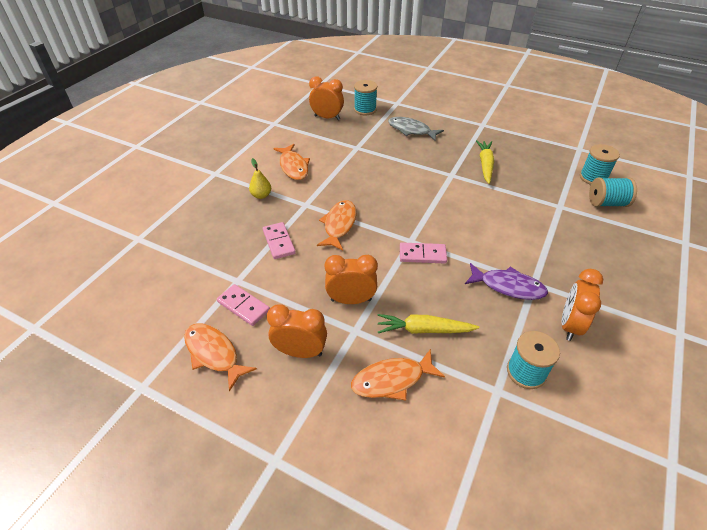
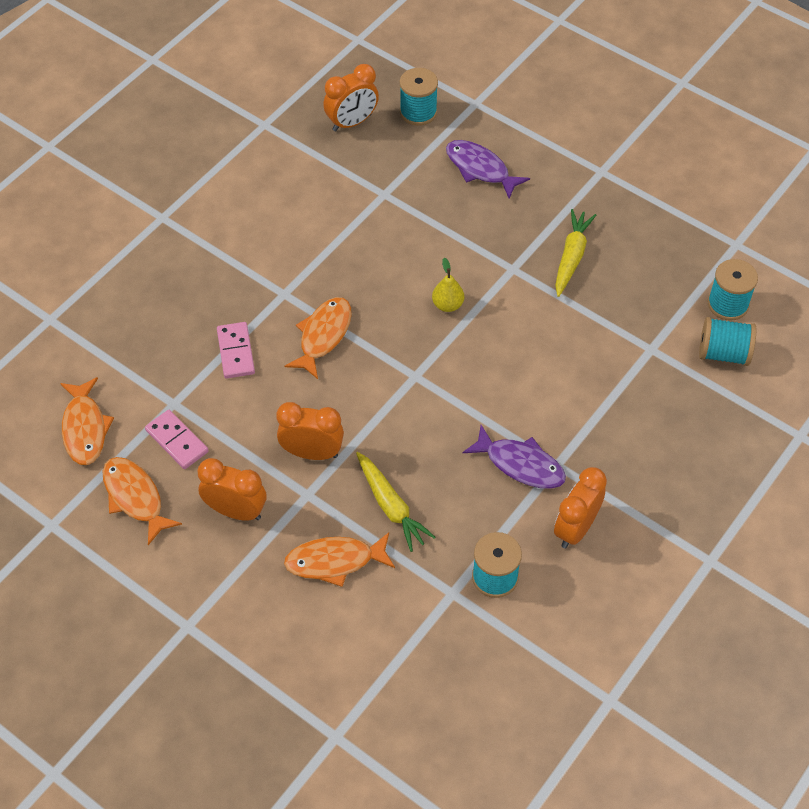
camera: 10 degrees right, 10 degrees up
(261, 195) = (224, 268): yellow pear -> yellow pear (447, 305)
(293, 166) = (279, 220): orange fish -> orange fish (85, 428)
(327, 117) = (352, 122): orange clock -> orange clock turned 120 degrees clockwise
(411, 130) = (480, 169): grey fish -> purple fish
(422, 255) = (424, 400): pink domino -> none
(423, 330) = (391, 506): yellow carrot -> yellow carrot turned 135 degrees counterclockwise

